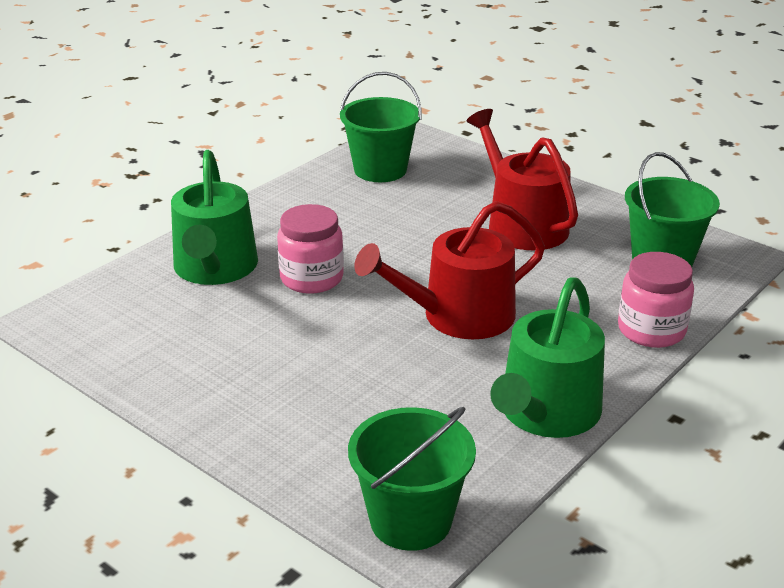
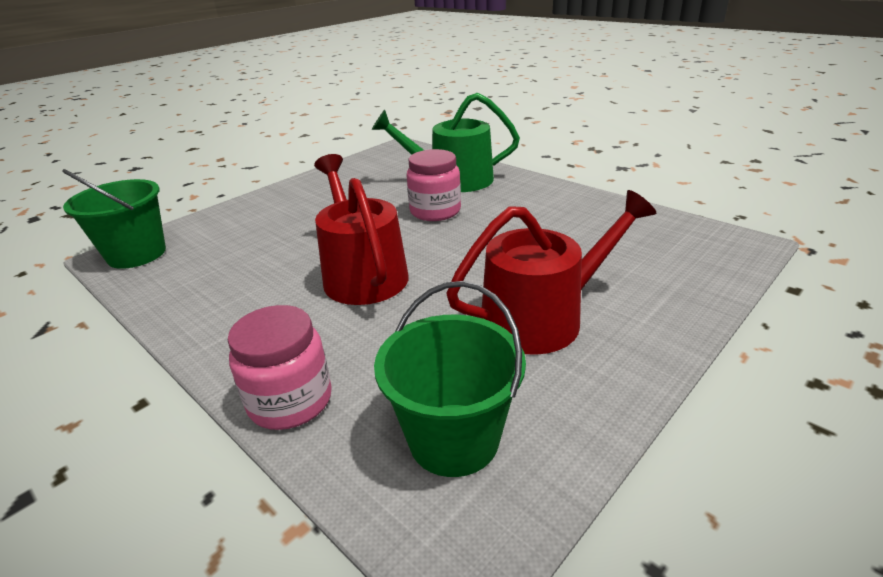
camera: 95 degrees right, 0 degrees up
(380, 170) = (643, 233): green bucket -> none
(545, 413) = (199, 314): green watering can -> none

